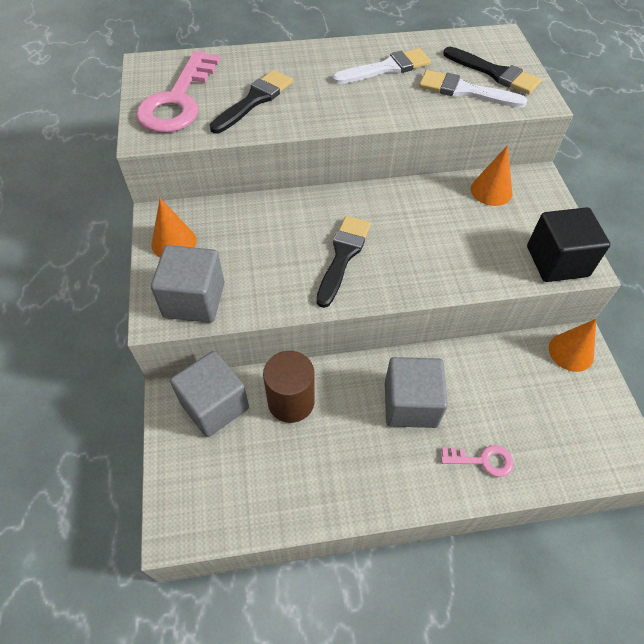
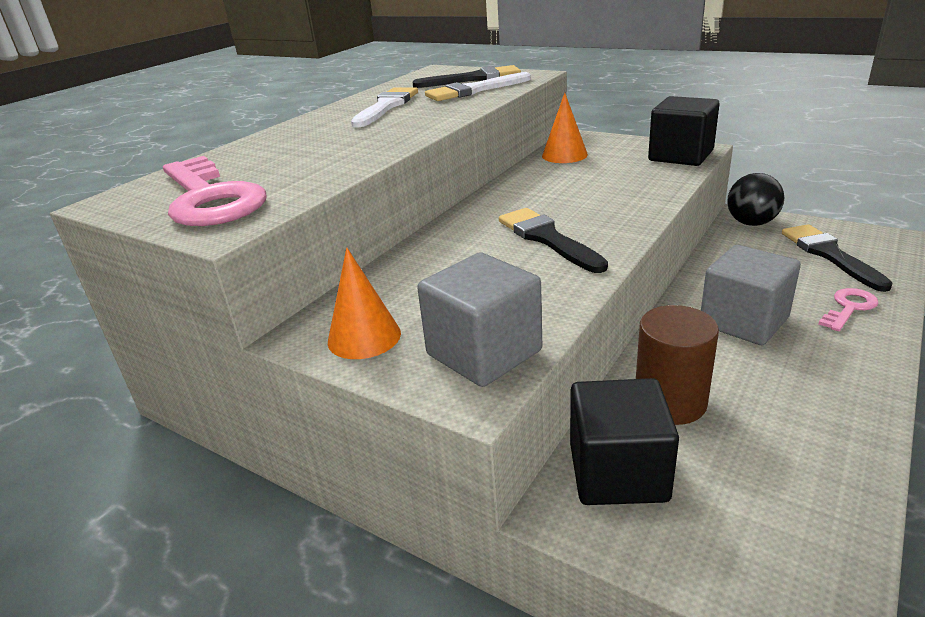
camera: 45 degrees left, 25 degrees down
(214, 405) = (618, 472): grey cube -> black cube
(254, 100) = (303, 162): black brush -> black brush (829, 255)
(571, 352) = (751, 223): orange cone -> black ball

